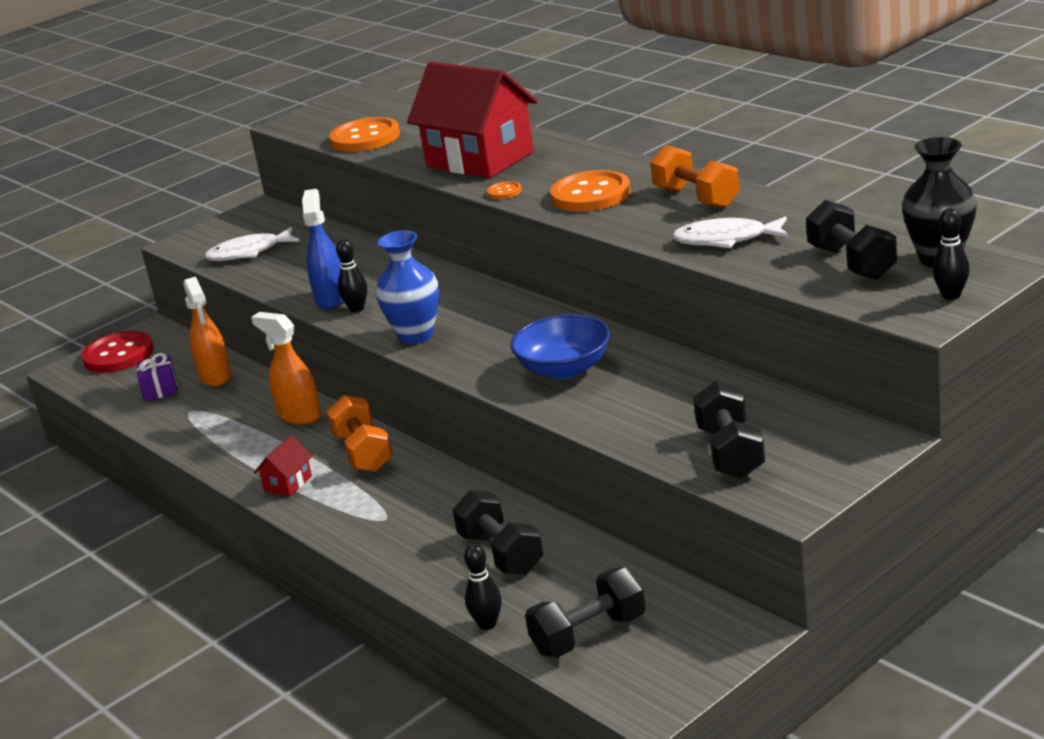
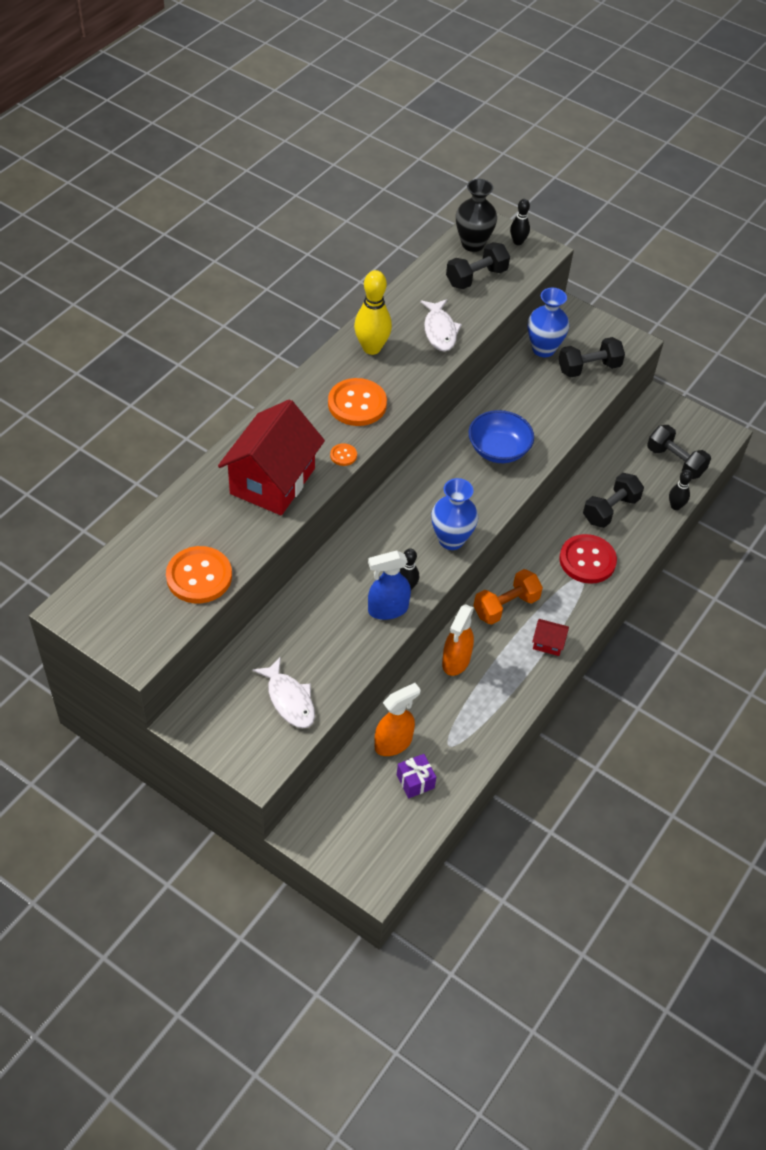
camera: 110 degrees left, 25 degrees up
(118, 355) = (350, 844): red button -> red button (587, 560)
(696, 198) = (371, 348): orange dumbbell -> yellow bowling pin
(782, 411) = (543, 349): none -> blue vase

